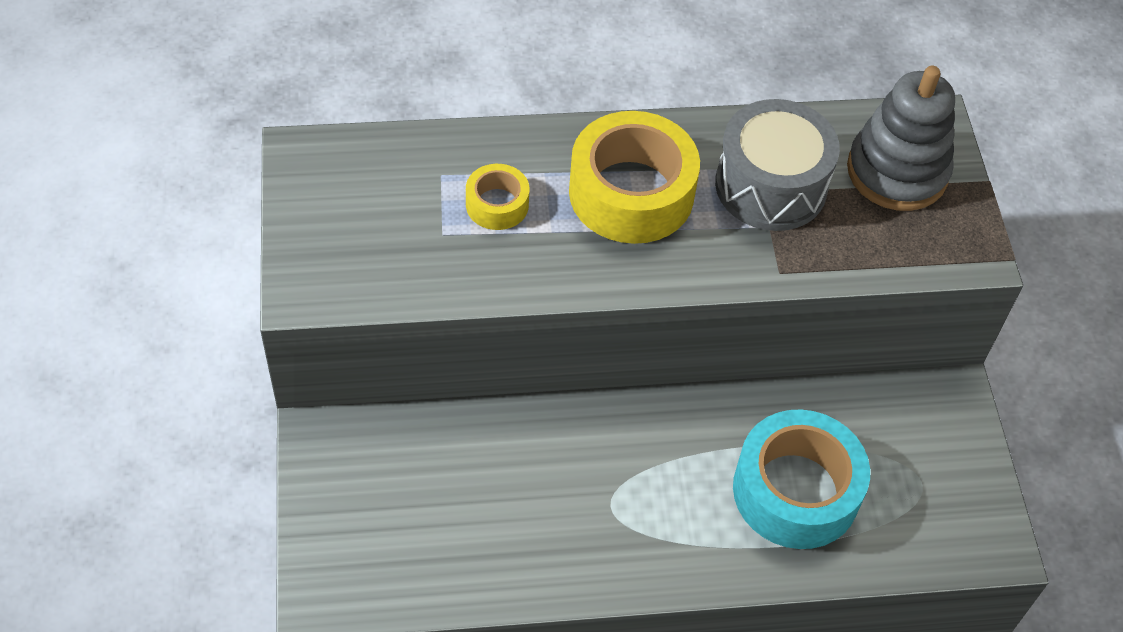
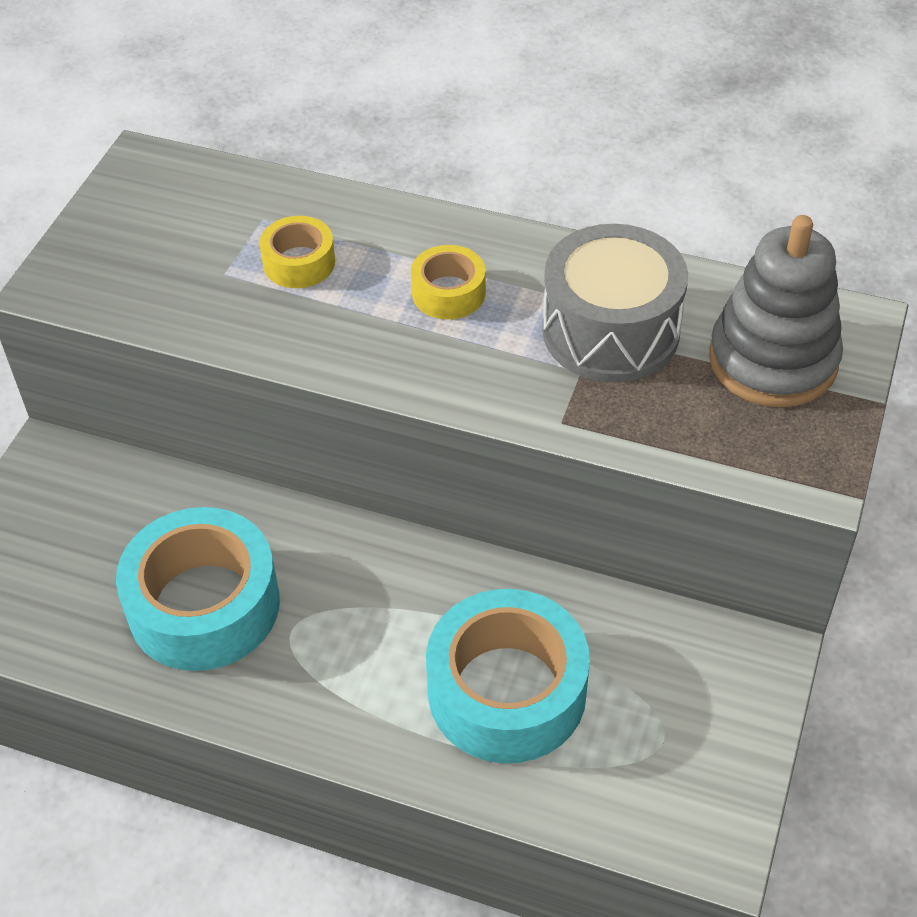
camera: 30 degrees right, 5 degrees down
(530, 512) = (204, 605): none -> turquoise tape
(631, 193) = (448, 292): yellow tape -> yellow tape, size x0.50

